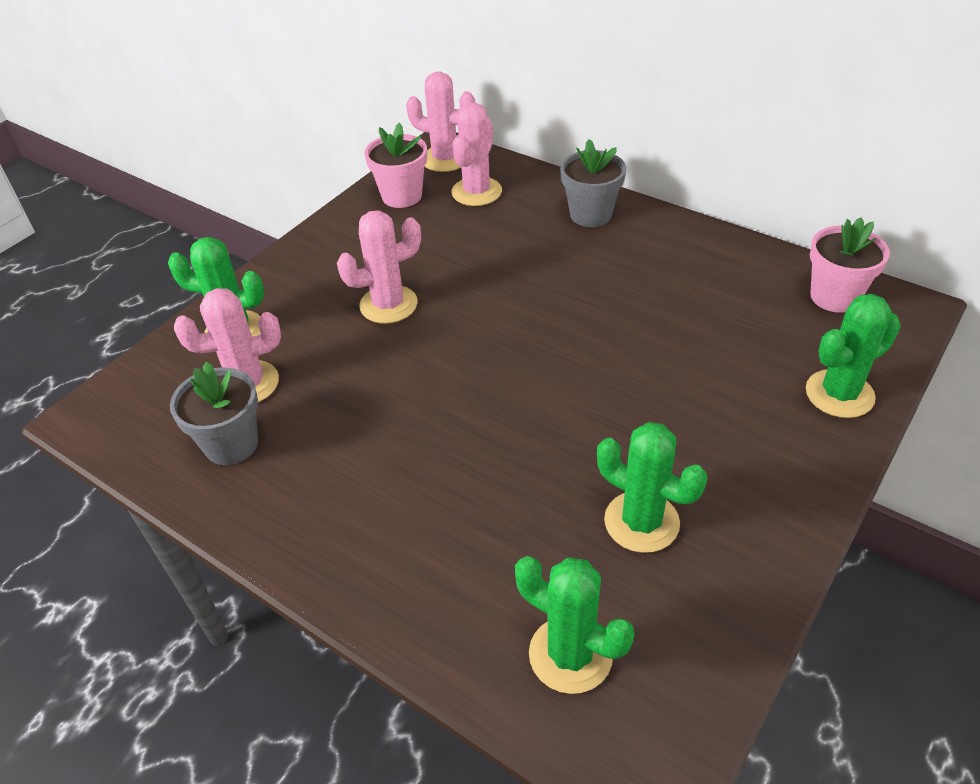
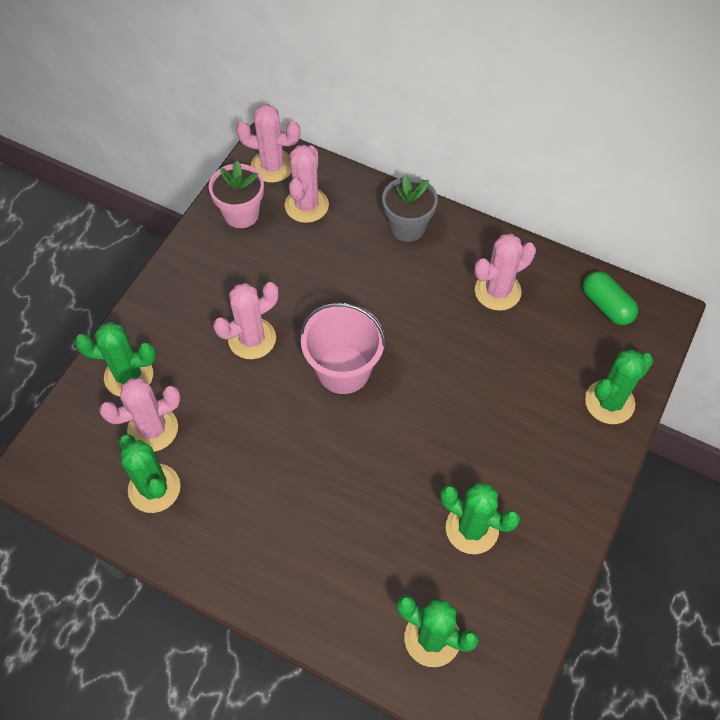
camera: 10 degrees left, 15 degrees up
(231, 444) = (154, 488): grey flower pot -> green cactus
(493, 340) = (343, 370): none -> pink bucket
(695, 276) = (497, 291): none -> pink cactus
(834, 297) = (606, 306): pink flower pot -> green capsule

